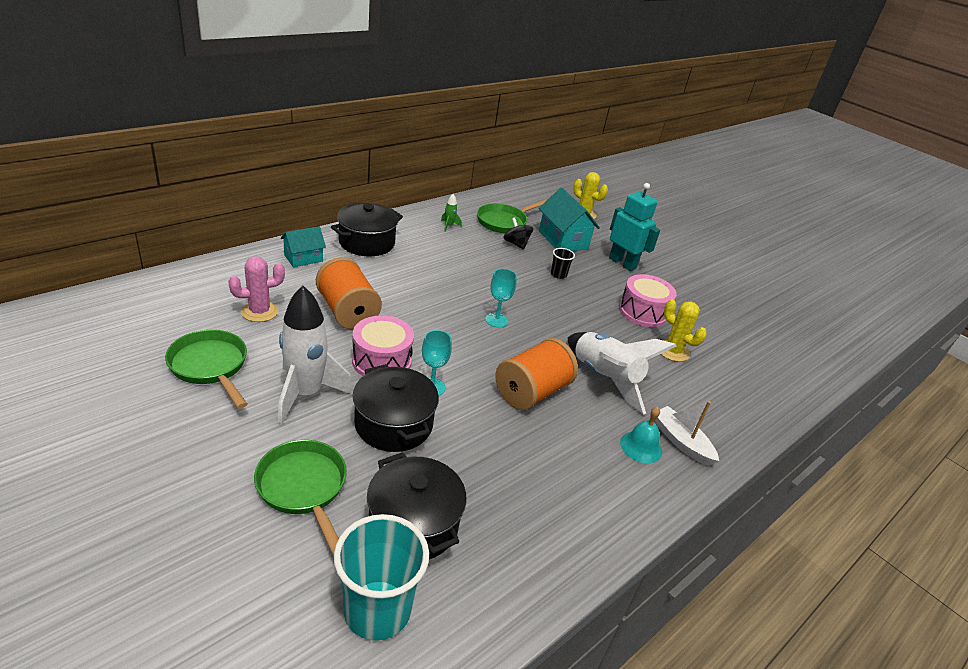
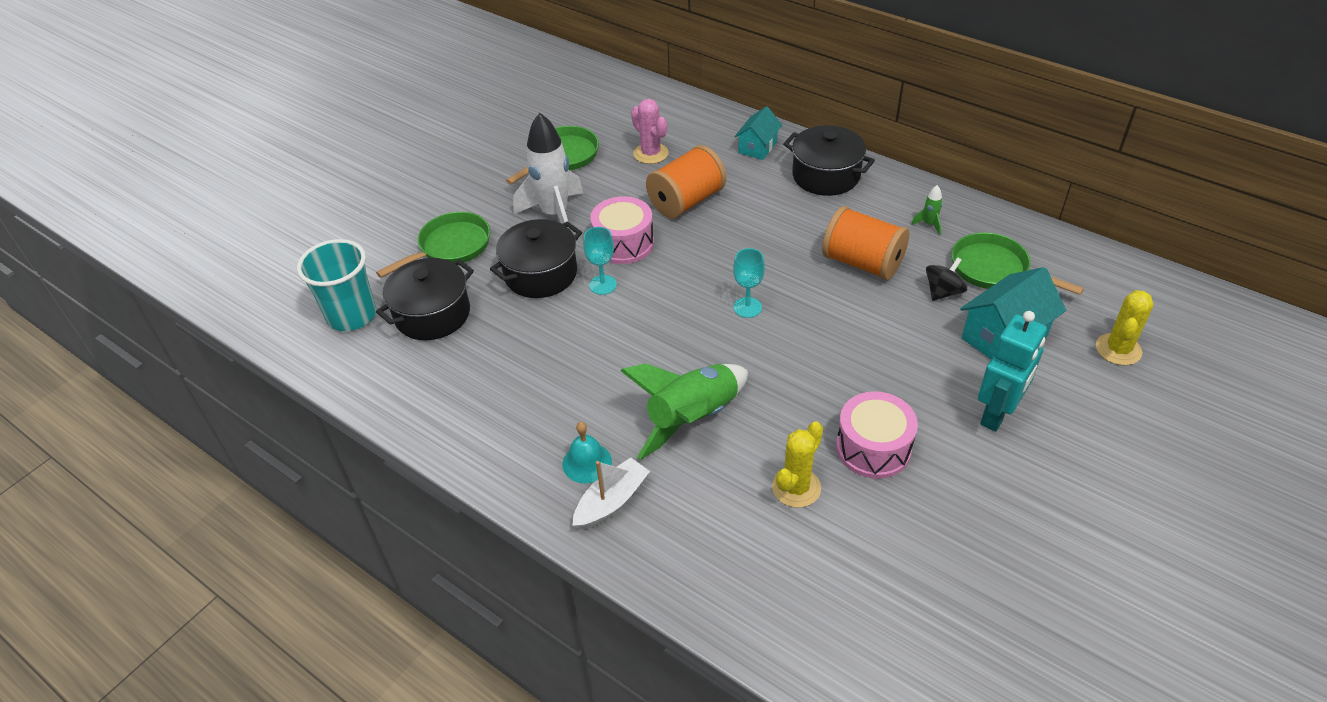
camera: 85 degrees right, 10 degrees up
(303, 258) = (757, 147): turquoise house -> turquoise house turned 75 degrees clockwise
(532, 392) = (634, 358): orange spool -> orange spool (862, 263)
(558, 274) = (898, 346): black cup -> none
(604, 378) = (692, 418): white rocket -> green rocket

